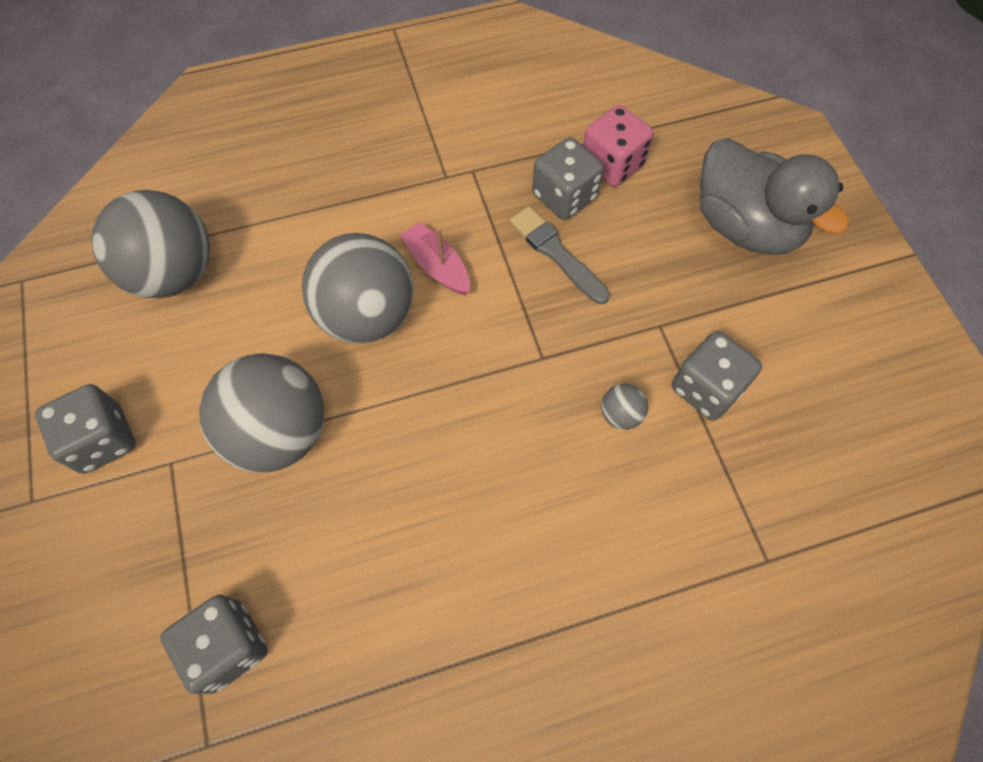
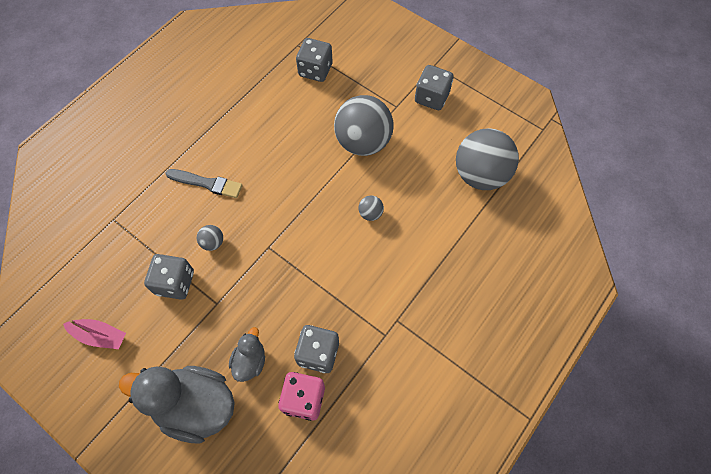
camera: 145 degrees right, 0 degrees up
(367, 315) = (370, 213): grey ball -> grey ball, size x0.41
(437, 266) = (357, 261): pink boat -> pink boat (100, 336)
(556, 253) = (298, 311): grey brush -> grey brush (207, 183)
(652, 234) = (250, 361): none -> grey duck

